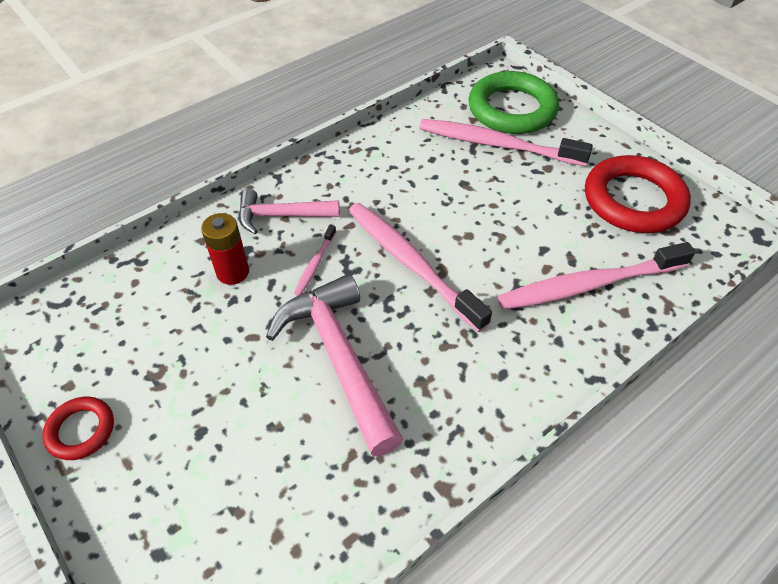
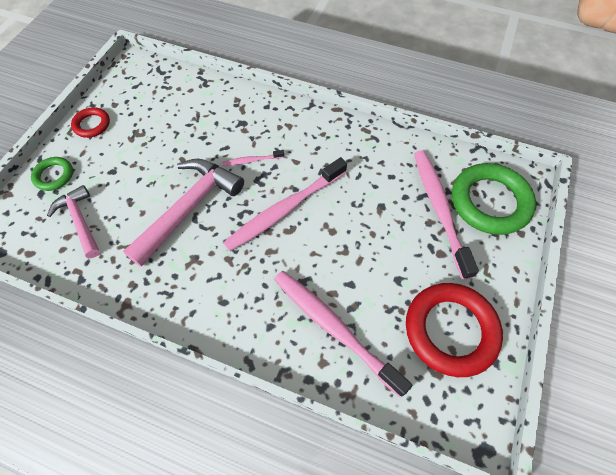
camera: 60 degrees right, 10 degrees up
(139, 521) = (54, 176): none -> green ring
(233, 272) = (222, 126): red battery -> none
(281, 216) = (280, 124): pink hammer -> pink hammer (80, 221)
(411, 263) = (284, 209): pink toothbrush -> pink toothbrush turned 150 degrees counterclockwise

